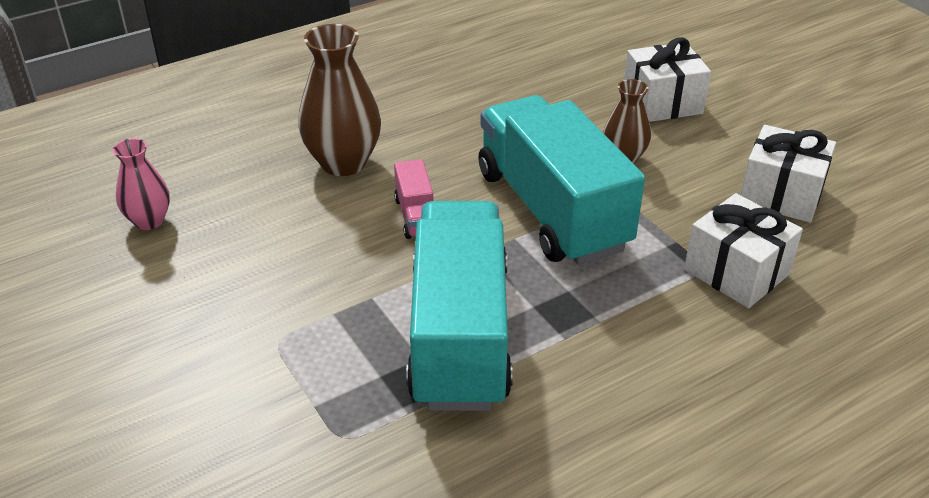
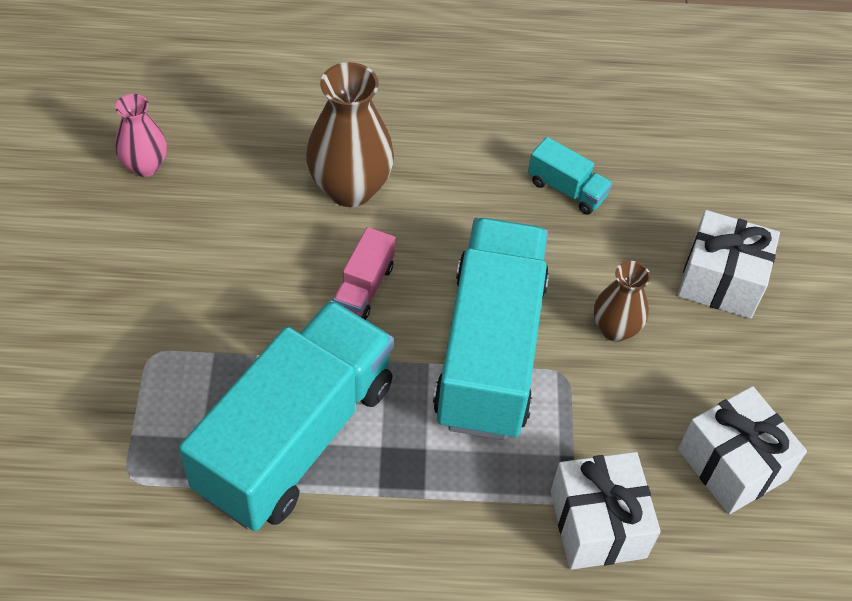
camera: 30 degrees right, 15 degrees up
(506, 98) = (567, 189): none -> turquoise truck

